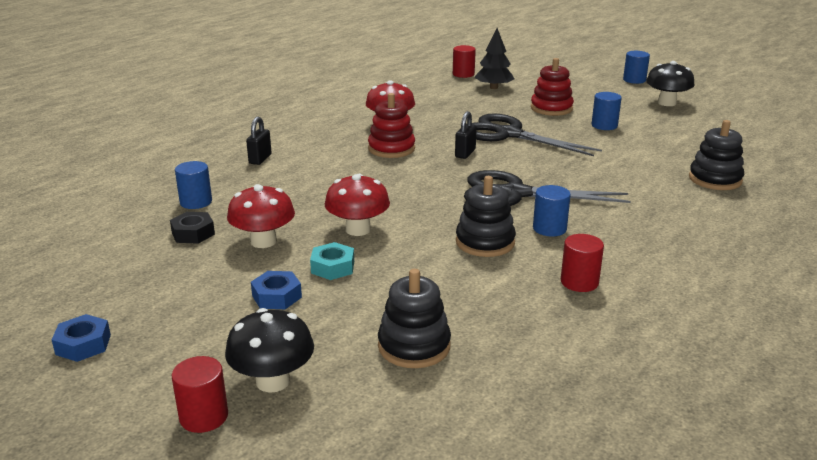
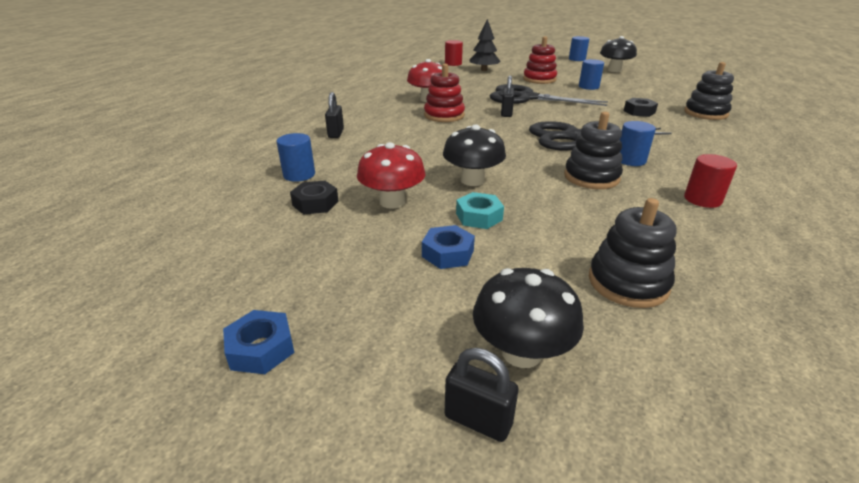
camera: 15 degrees left, 5 degrees up
(204, 416) = (478, 420): red cylinder -> black padlock
(358, 229) = (472, 180): red mushroom -> black mushroom
(630, 168) = (639, 112): none -> black nut

